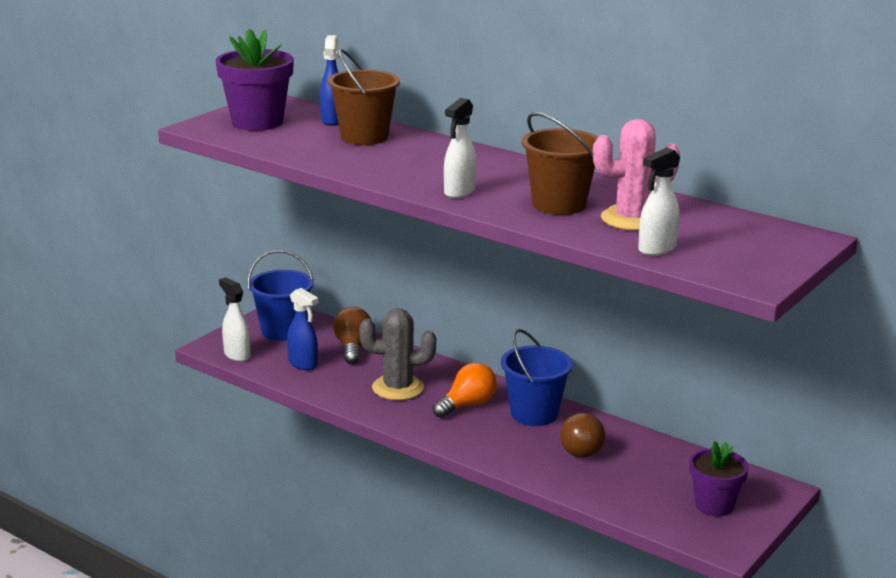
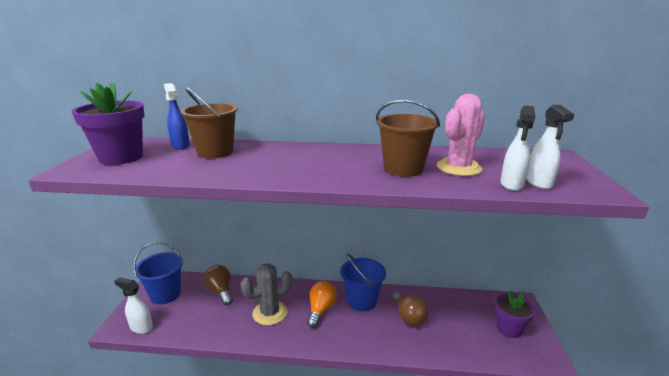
camera: 30 degrees left, 0 degrees up
(303, 364) = (195, 317): blue spray bottle -> none
(459, 192) = (329, 176): white spray bottle -> white spray bottle (539, 183)

